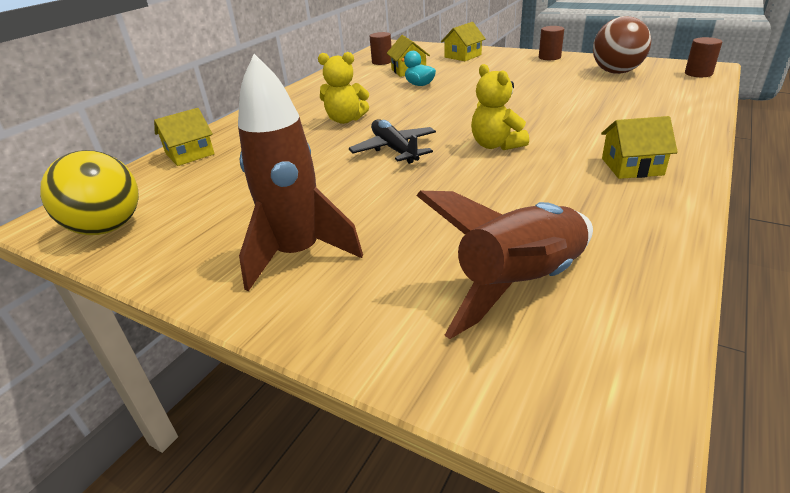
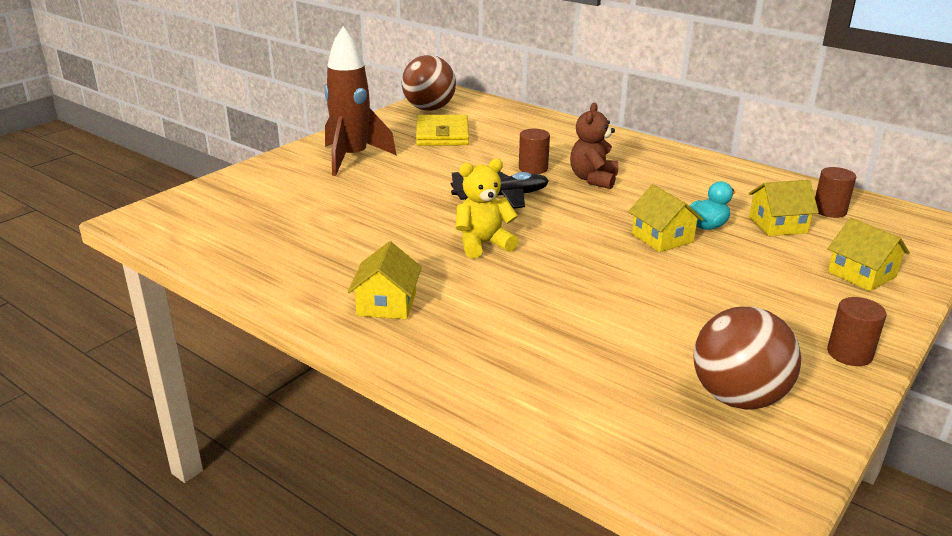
camera: 95 degrees right, 5 degrees down
(108, 228) = (429, 109): yellow ball -> brown ball
(190, 154) = (539, 122): yellow house -> yellow house (662, 238)
(218, 203) = (442, 135): none -> yellow wallet
(345, 120) = (593, 179): yellow teddy bear -> brown teddy bear
(521, 284) = (260, 218): brown rocket -> none
(698, 73) = (711, 491): brown cylinder -> brown cylinder (533, 168)

